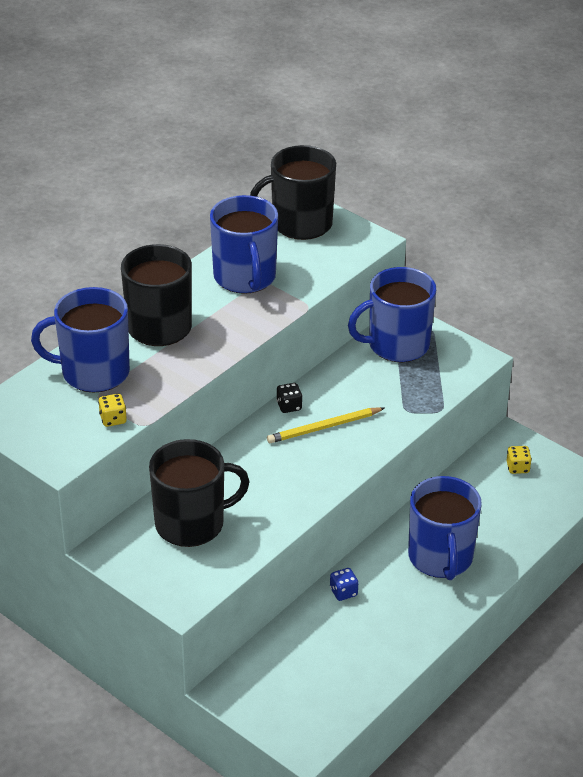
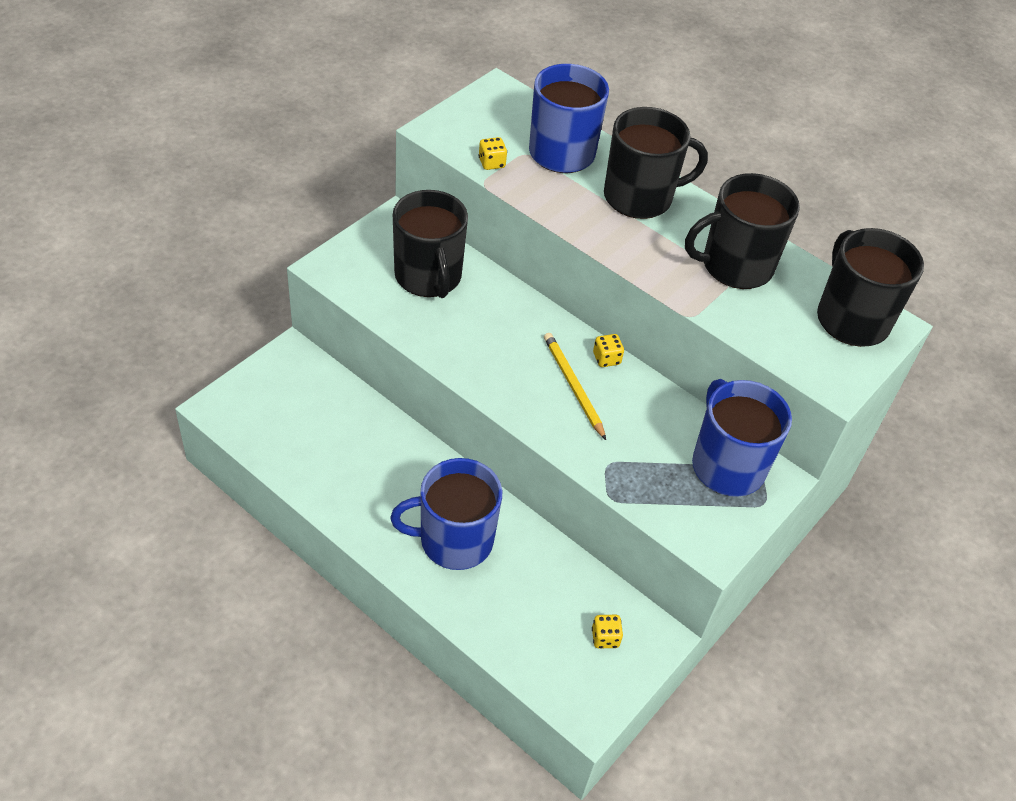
camera: 85 degrees right, 10 degrees up
(245, 277) = (735, 266): blue mug -> black mug
(289, 406) = (606, 358): black dice -> yellow dice
(343, 592) = (408, 449): blue dice -> none

